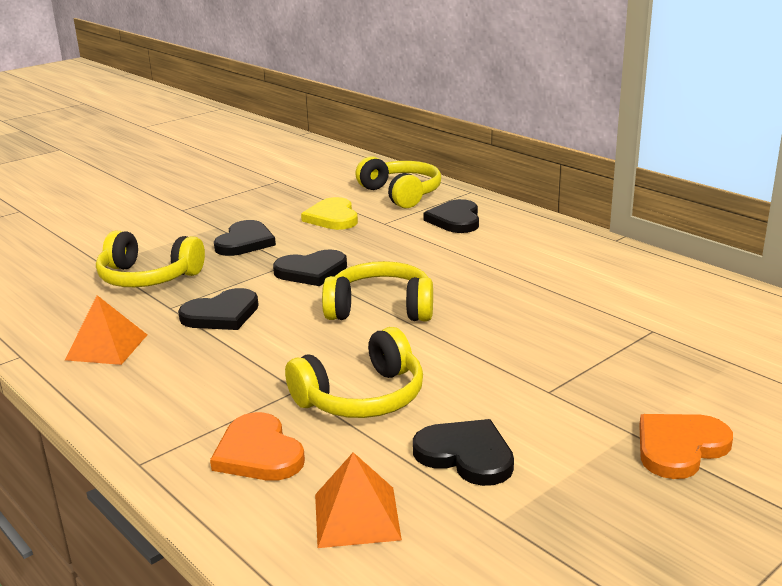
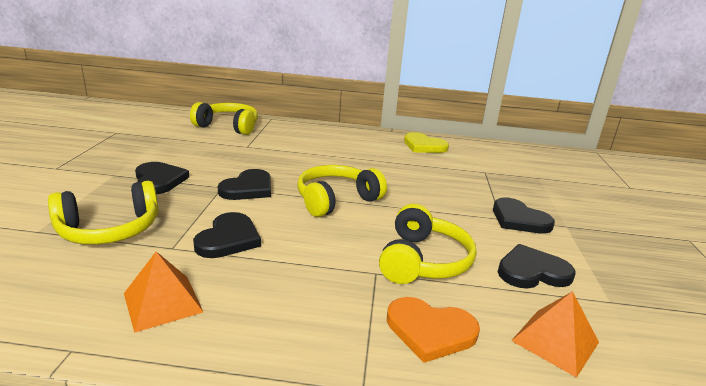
camera: 45 degrees left, 0 degrees up
(332, 217) = (203, 149): yellow heart -> yellow heart (424, 146)
(455, 220) = (290, 136): black heart -> black heart (519, 219)
(679, 447) = (594, 225): orange heart -> none

